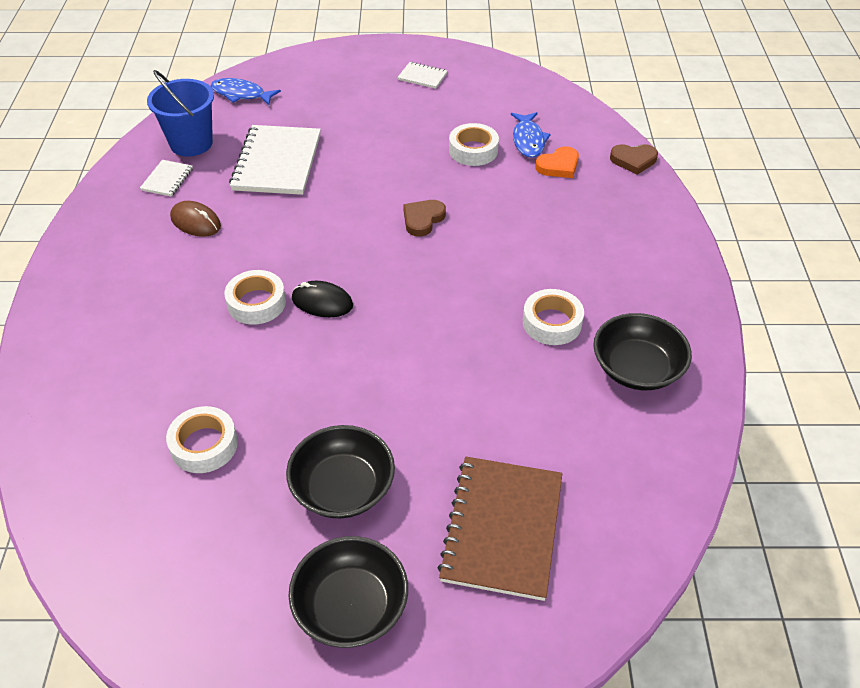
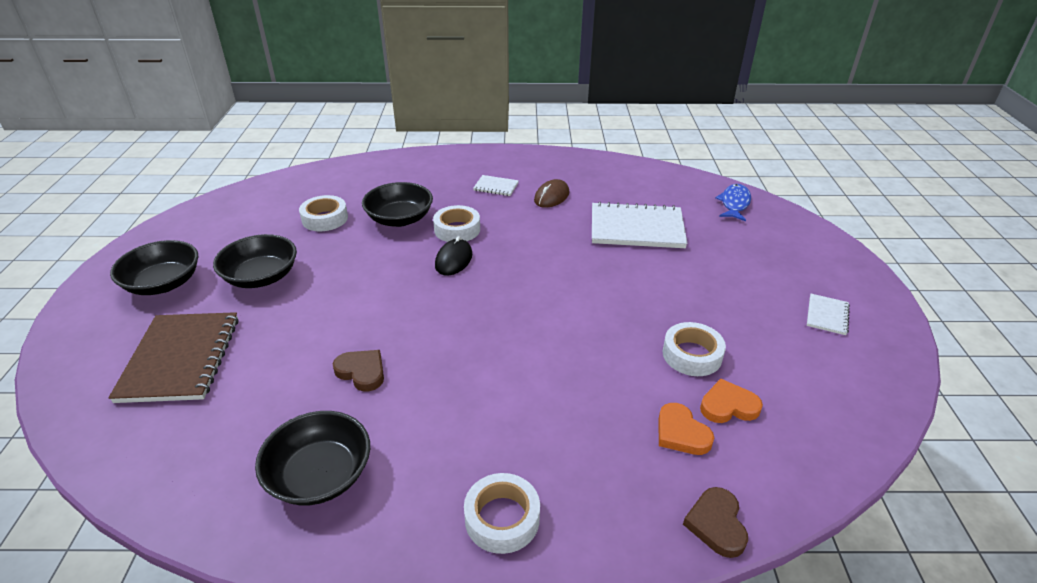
camera: 90 degrees right, 10 degrees down
(167, 179) = (602, 180): white notebook -> white notebook (496, 187)
(191, 143) = (652, 186): blue bucket -> none
(221, 361) = (400, 219): none -> black bowl
(423, 219) = (564, 315): brown heart -> brown heart (362, 372)
(502, 528) = (180, 359): brown notebook -> brown notebook turned 75 degrees clockwise
(528, 140) = (728, 406): blue fish -> orange heart
(552, 323) = (403, 406): white tape -> white tape (502, 518)

